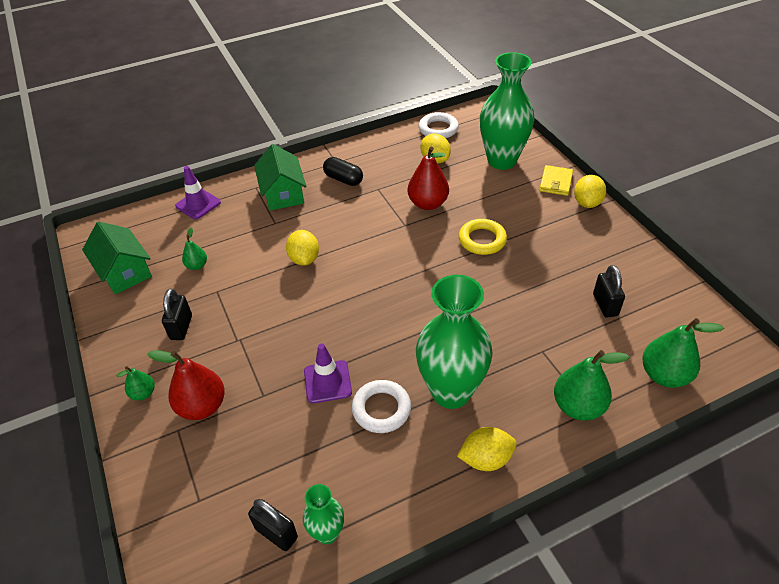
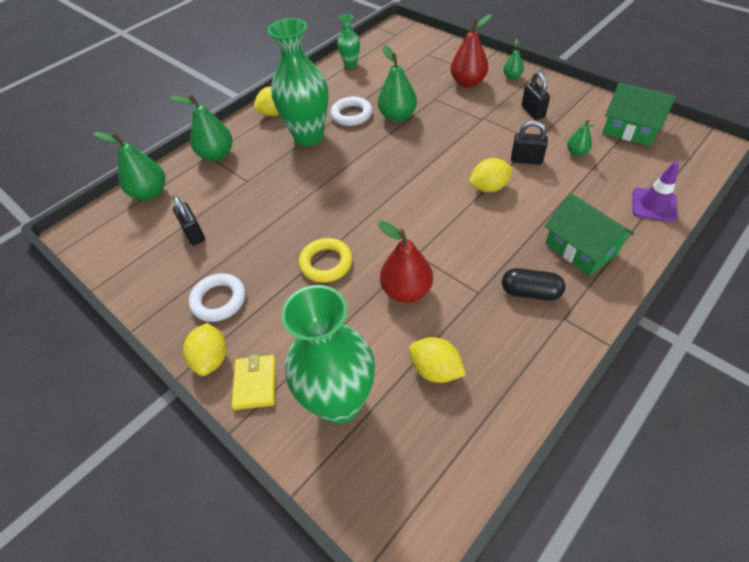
camera: 160 degrees right, 5 degrees up
(276, 533) = (377, 57): black padlock -> black padlock (526, 160)
(304, 259) = (488, 187): yellow lemon -> yellow lemon turned 75 degrees counterclockwise
(327, 382) = (397, 116): purple traffic cone -> green pear
(438, 129) = (466, 446): white ring -> white ring (219, 300)

